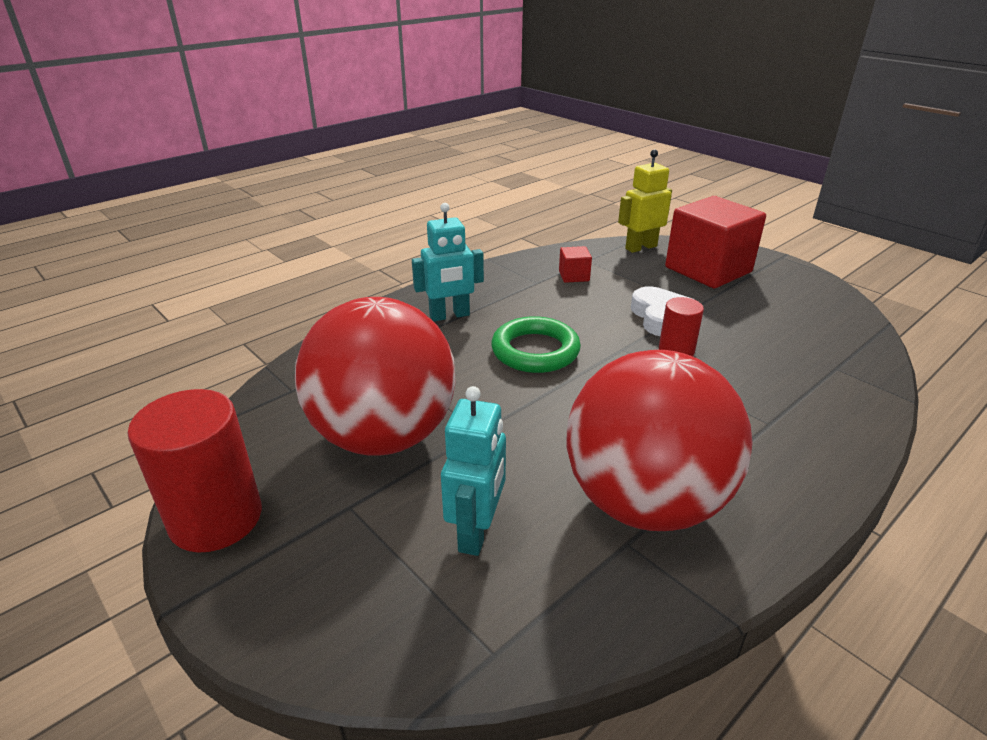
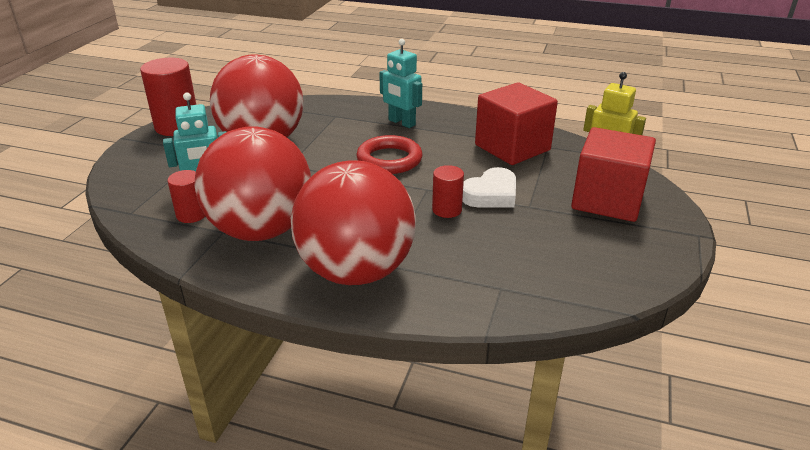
camera: 60 degrees right, 0 degrees up
(535, 351) = (389, 160): green ring -> red ring
(555, 568) = (191, 215): none -> red cylinder
(574, 276) = (512, 147): red cube -> red cube, size x2.39
(778, 447) = (356, 271): none -> red ball

